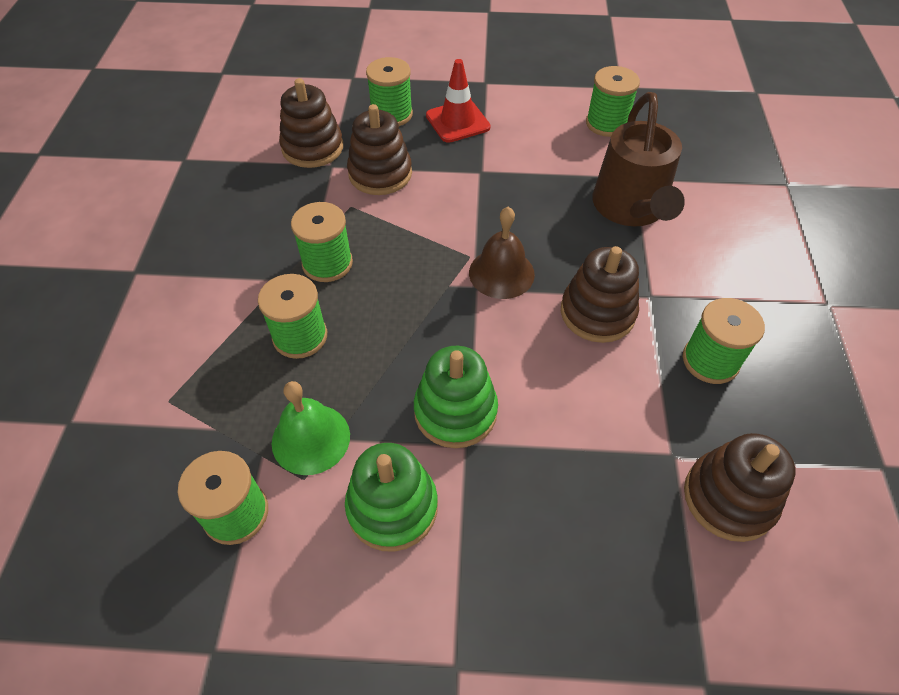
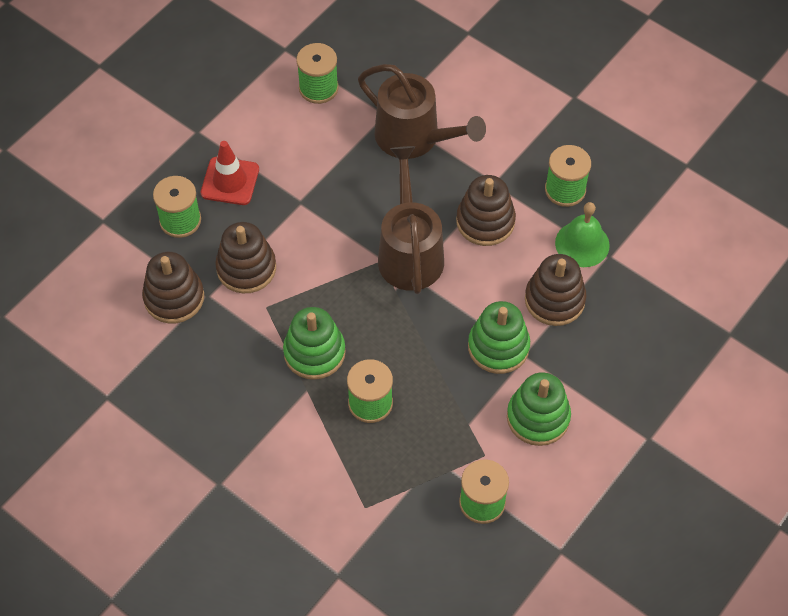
camera: 55 degrees left, 5 degrees up
(311, 438) = (458, 437): green bell -> green bell (582, 244)
(327, 263) = (314, 352): green spool -> green stacking toy
(501, 273) = (409, 253): brown bell -> brown watering can
(729, 498) = (651, 250): brown stacking toy -> brown stacking toy (554, 300)

